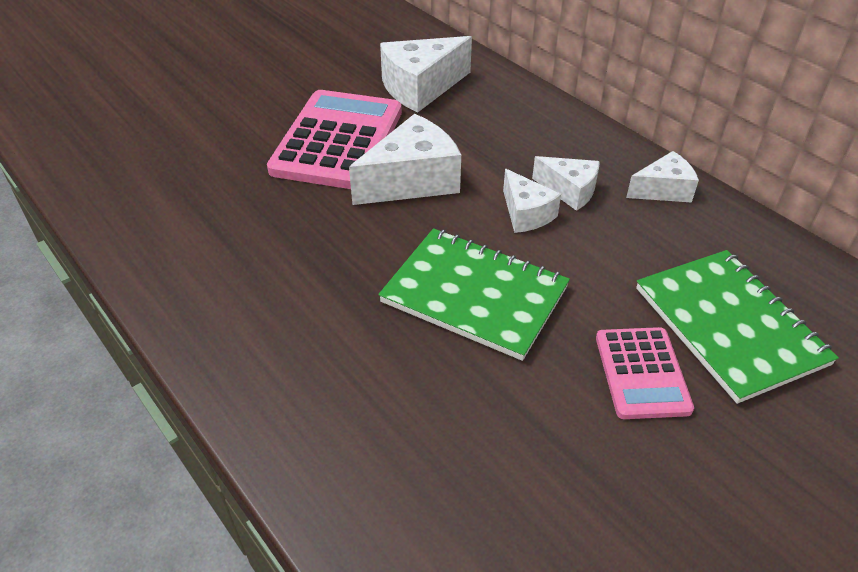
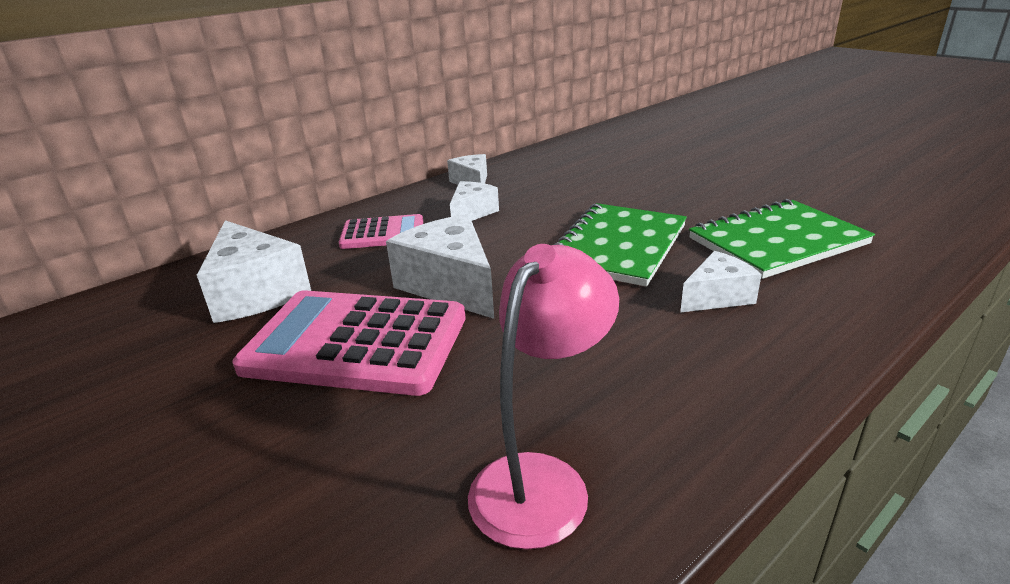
camera: 90 degrees left, 15 degrees down
(171, 221) = (541, 480): none -> pink lamp
(526, 214) = (505, 229): white cheese -> white cheese (717, 297)
(641, 373) = (671, 192): pink calculator -> pink calculator (382, 233)
(729, 326) = (615, 170): green notebook -> green notebook (777, 242)

